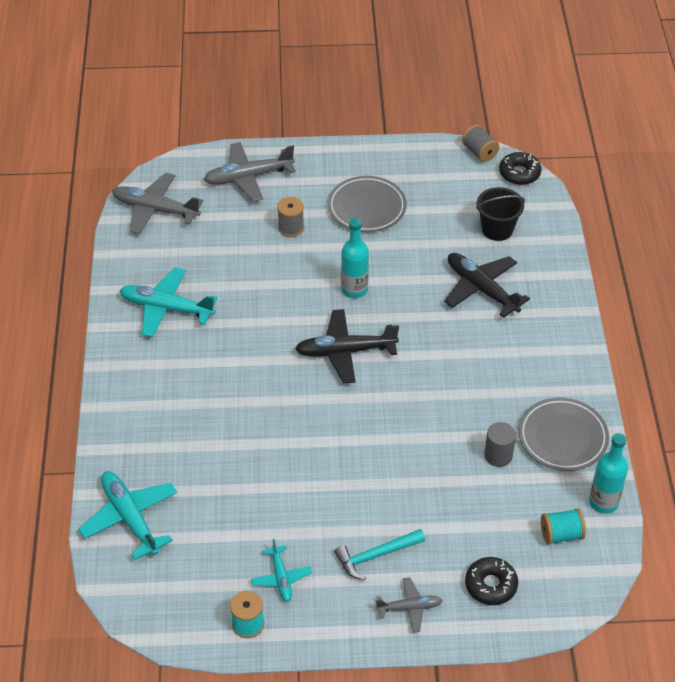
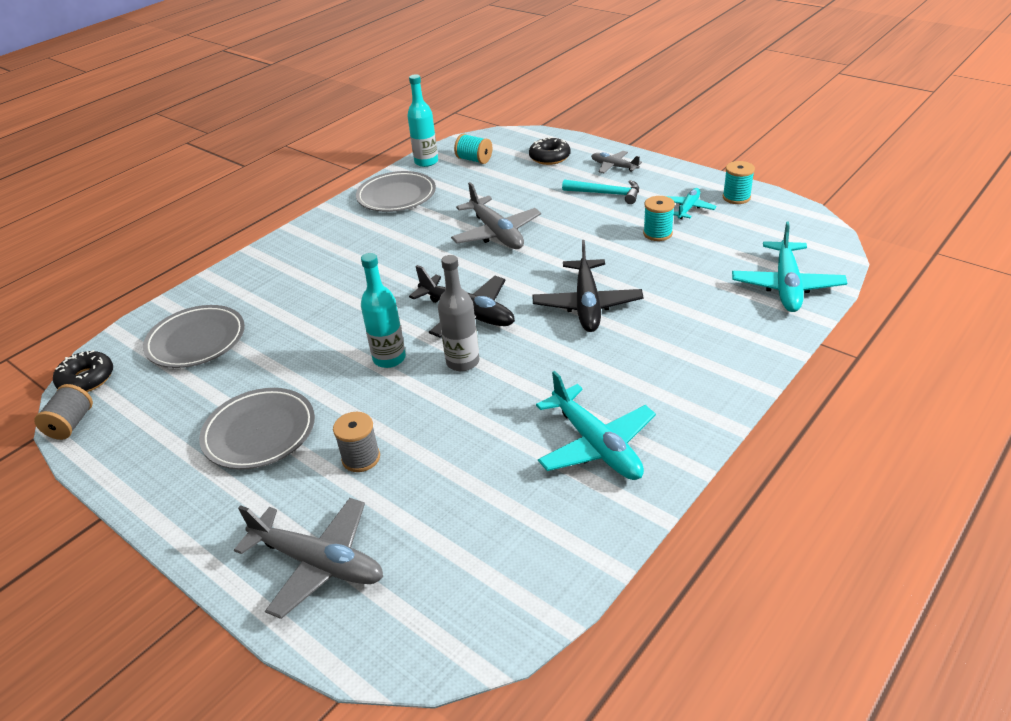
camera: 135 degrees left, 10 degrees down
(155, 209) = (484, 594): grey plane -> grey plane (496, 233)
(280, 524) = (657, 233): none -> turquoise spool
(304, 314) = (462, 362): none -> grey bottle
(481, 289) = (291, 302): black plane -> black plane (587, 304)
(497, 229) = (196, 341): black bucket -> grey plate
(498, 455) = (452, 205): grey cylinder -> none

